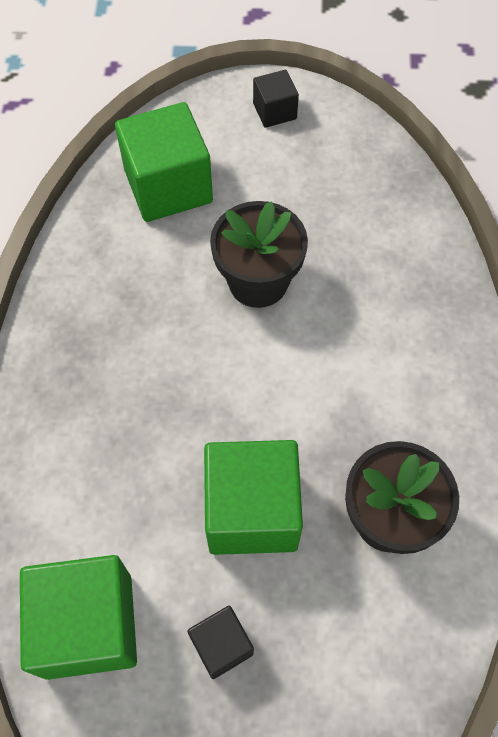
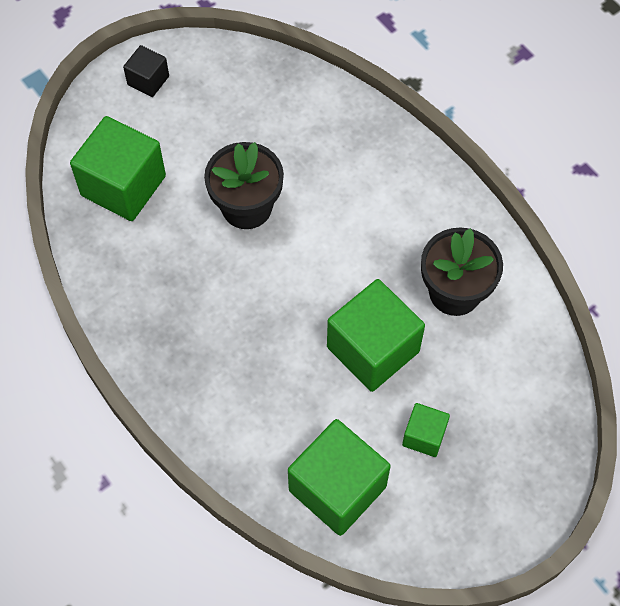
camera: 40 degrees left, 0 degrees up
(221, 645) = (424, 436): black cube -> green cube

